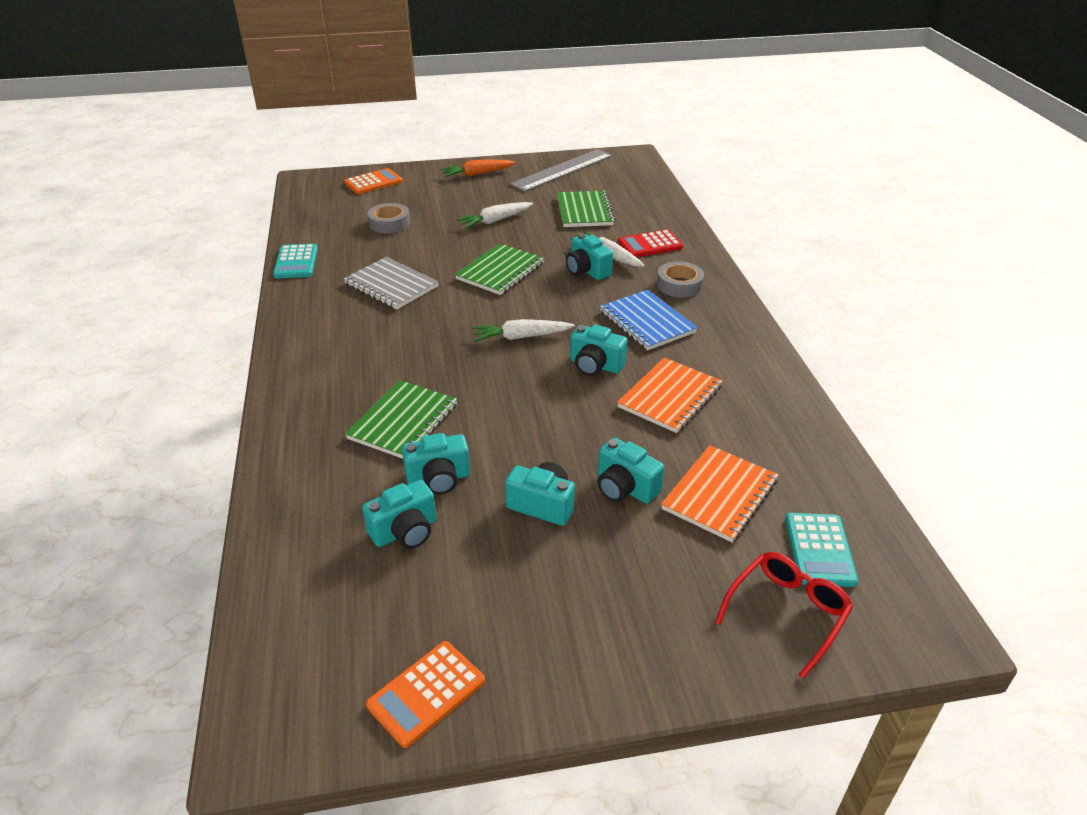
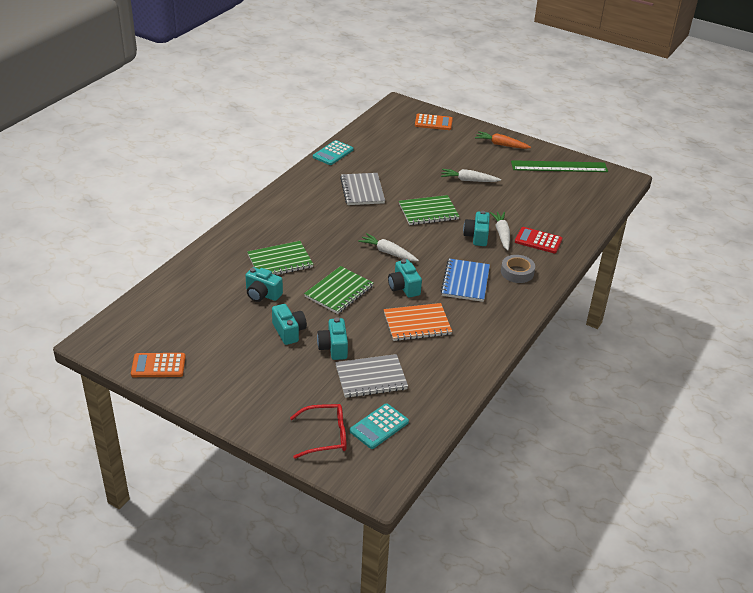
camera: 40 degrees right, 0 degrees up
(389, 223) = (408, 153): grey tape -> none
(405, 531) = (222, 306): turquoise camera -> none
(562, 170) = (559, 166): grey ruler -> green ruler
(584, 211) = (531, 200): green notebook -> green notebook (339, 291)
(720, 495) = (371, 378): orange notebook -> grey notebook

